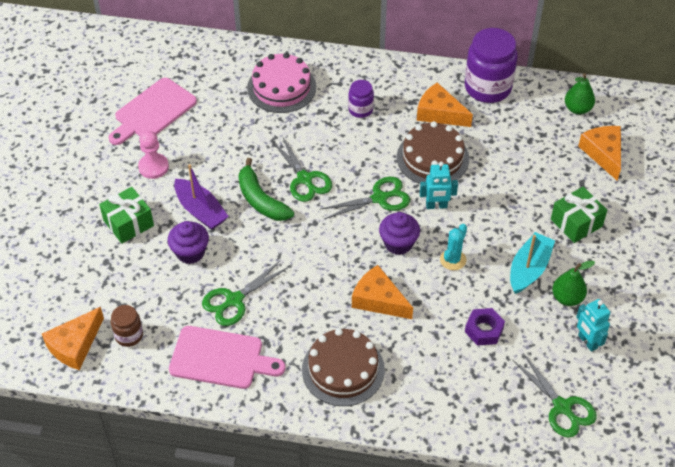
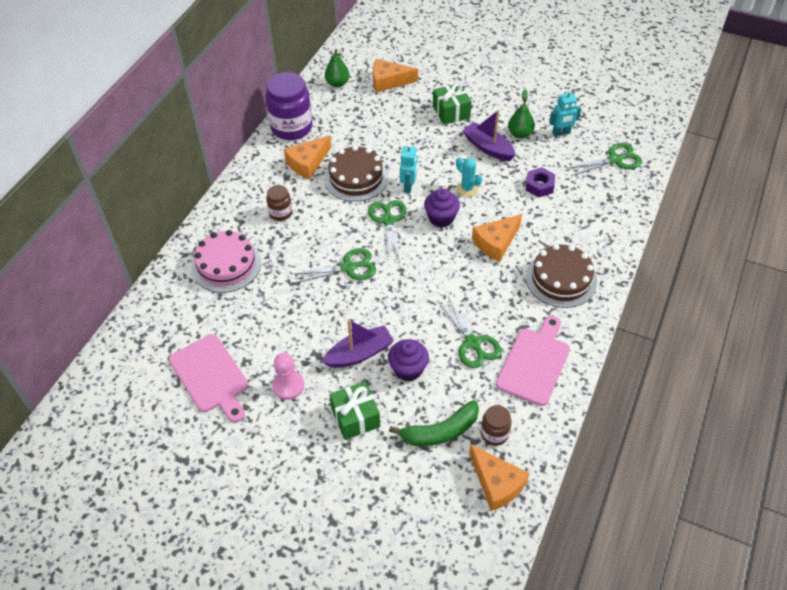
camera: 75 degrees left, 0 degrees up
(261, 200) = (362, 304): green banana -> green banana (440, 431)
(360, 109) = (280, 213): purple jar -> brown jar
(529, 269) = (488, 147): turquoise boat -> purple boat

